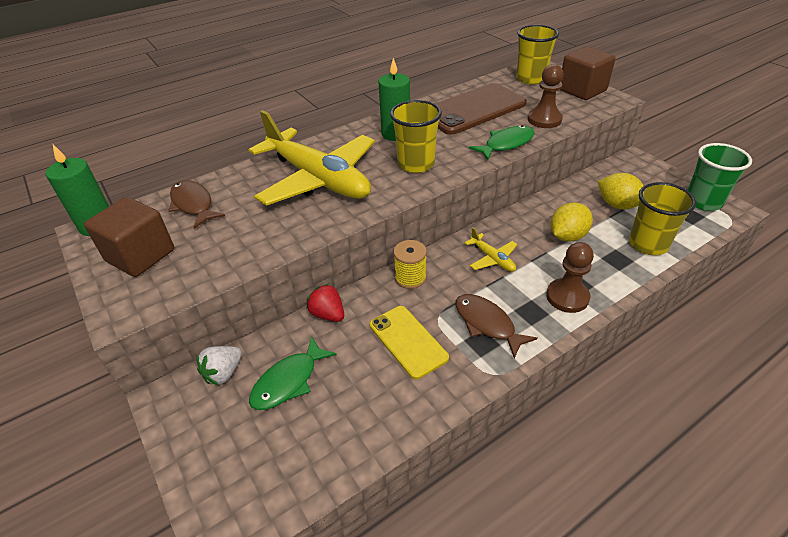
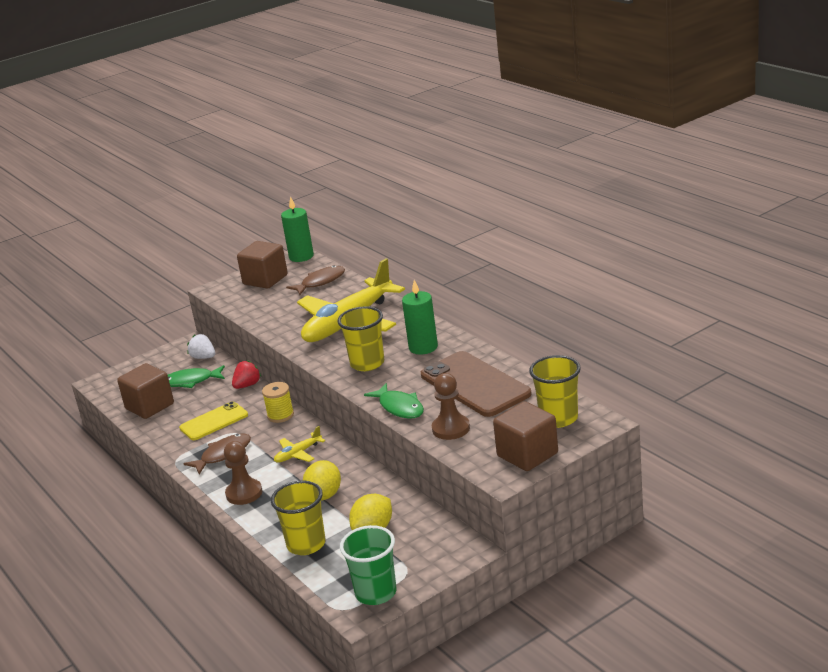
camera: 90 degrees right, 15 degrees down
(288, 381) = (191, 381): green fish -> green fish turned 45 degrees counterclockwise
(342, 429) = (149, 406): none -> brown cube
(567, 236) = (324, 495): yellow lemon -> yellow lemon turned 60 degrees clockwise

